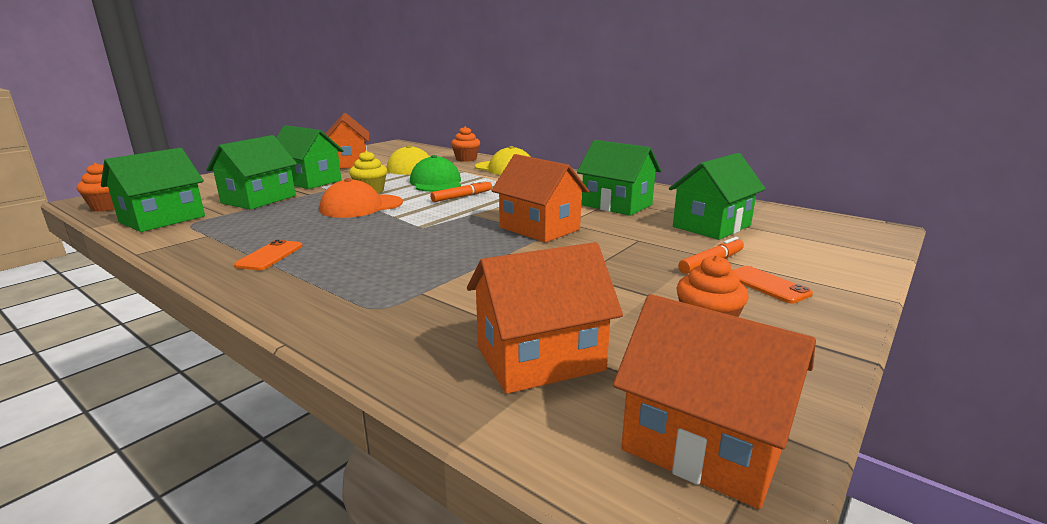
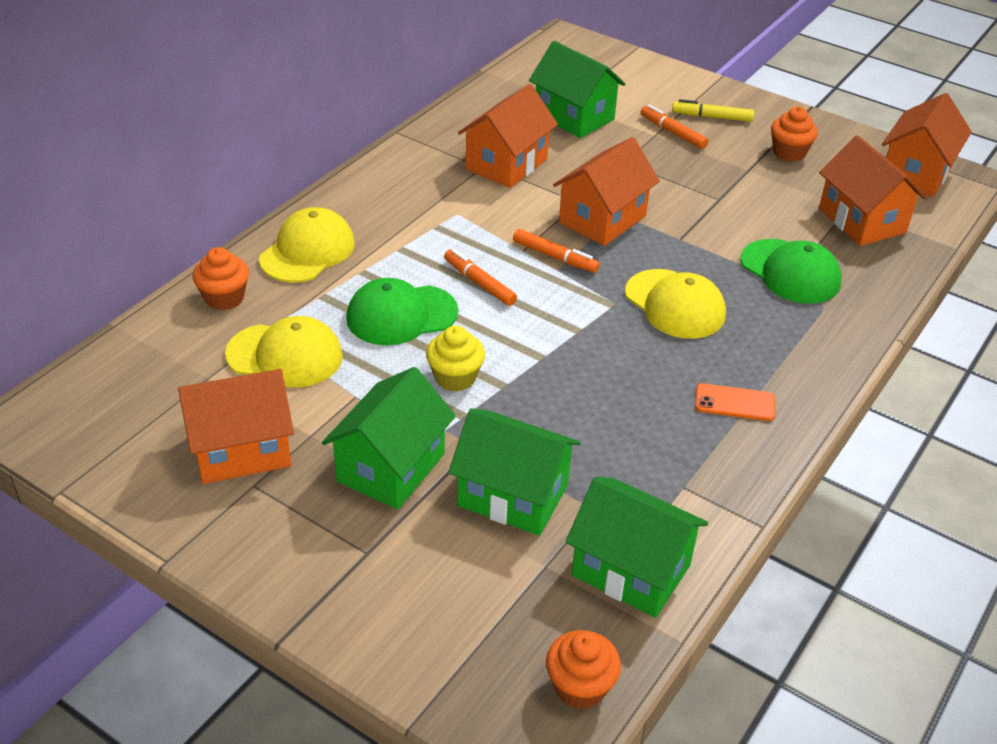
camera: 95 degrees left, 20 degrees up
(361, 206) = (537, 370): orange cap -> none
(409, 245) = (675, 304): none -> yellow cap
(437, 297) = (790, 272): none -> green cap
(487, 214) = (555, 257): none -> orange marker
(616, 205) = (506, 164): green house -> orange house
(767, 285) = (712, 117): orange phone -> yellow marker

